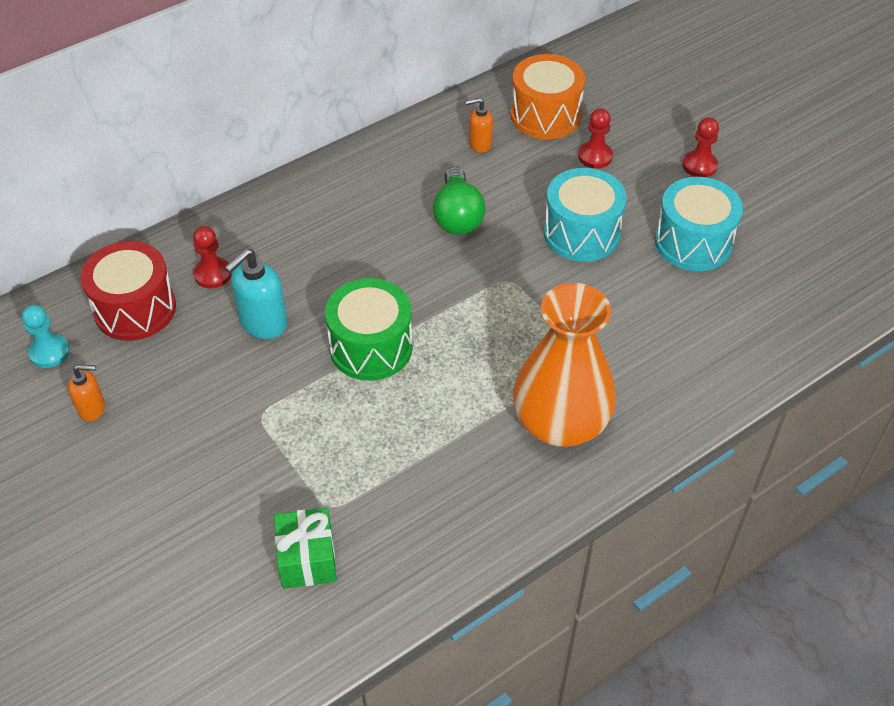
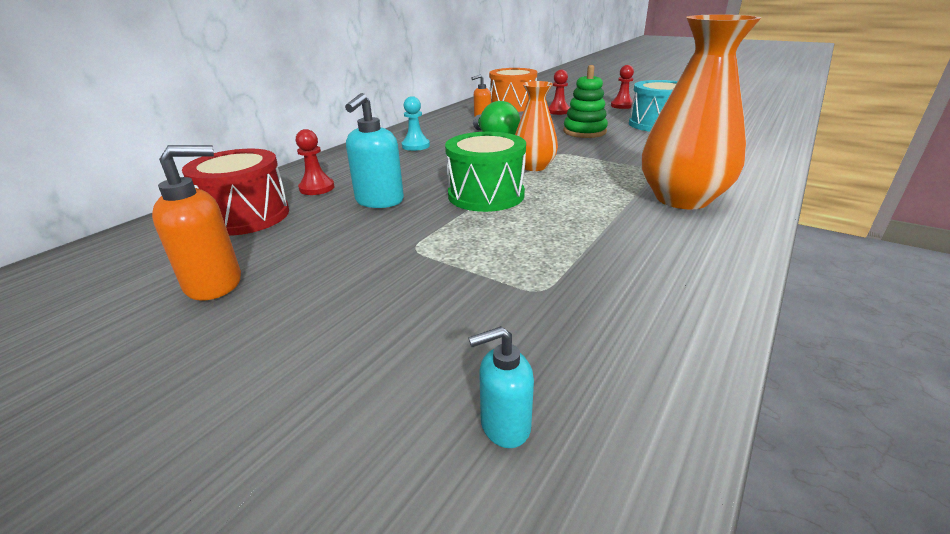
camera: 20 degrees left, 20 degrees down
(49, 352) = (152, 257): turquoise pawn -> turquoise pawn (415, 146)
(92, 409) = (215, 284): orange soap dispenser -> orange soap dispenser, size x1.65
(231, 615) = (504, 425): none -> turquoise soap dispenser
(307, 559) = (555, 337): green gift -> none
(457, 304) = (534, 166): none -> orange vase
(581, 233) = (584, 132): turquoise drum -> green stacking toy

